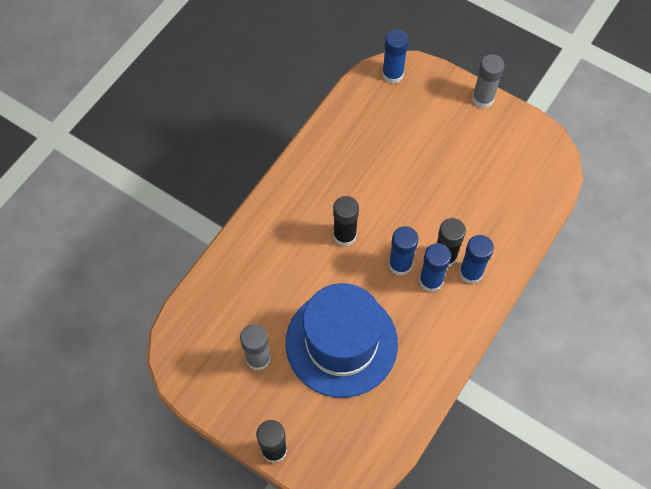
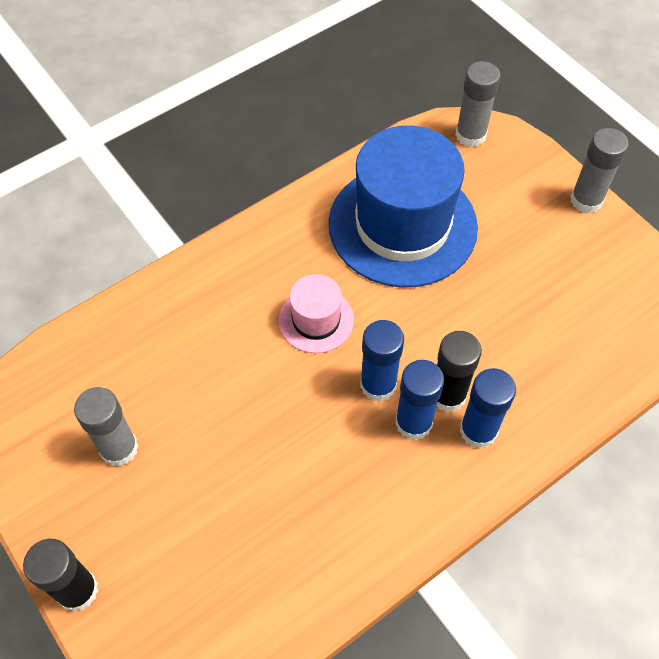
camera: 20 degrees right, 5 degrees down
(341, 343) = (245, 468): blue hat -> blue hat (402, 225)
(344, 235) = (316, 320): black glue stick -> pink hat
(392, 74) = (470, 135): blue glue stick -> grey glue stick

